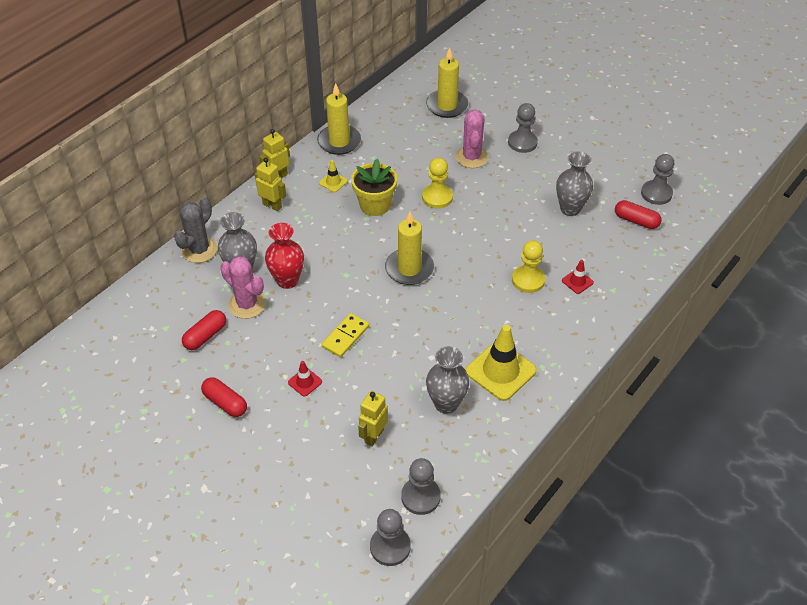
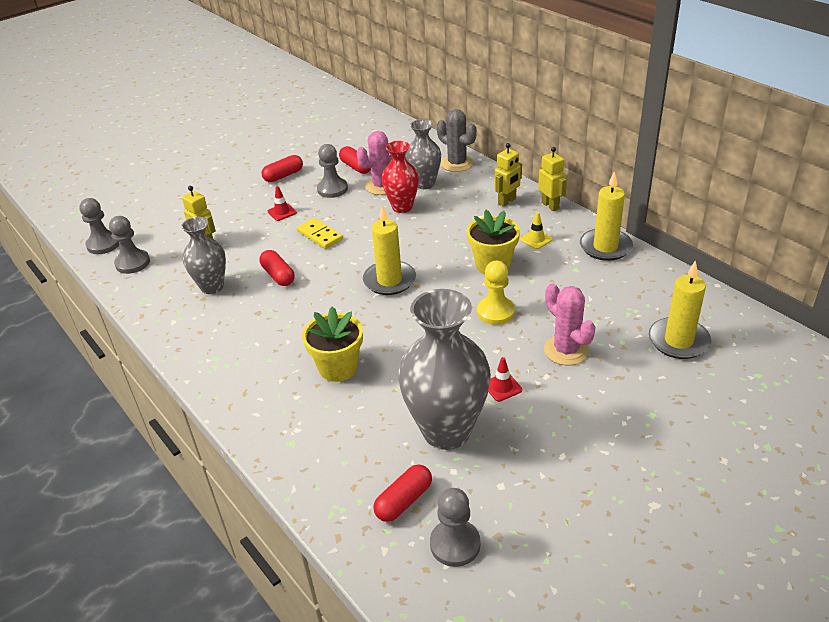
camera: 105 degrees right, 10 degrees down
(417, 353) = (278, 275): none -> red capsule
(471, 157) = (566, 350): pink cactus -> pink cactus turned 45 degrees clockwise
(500, 371) = (227, 327): yellow traffic cone -> none
(522, 142) = (593, 406): grey pawn -> grey pawn (332, 189)
(528, 280) = (338, 367): yellow pawn -> yellow flower pot
(570, 209) = (446, 431): grey vase -> grey vase, size x1.71
(577, 281) = (318, 411): red traffic cone -> red traffic cone (502, 387)

